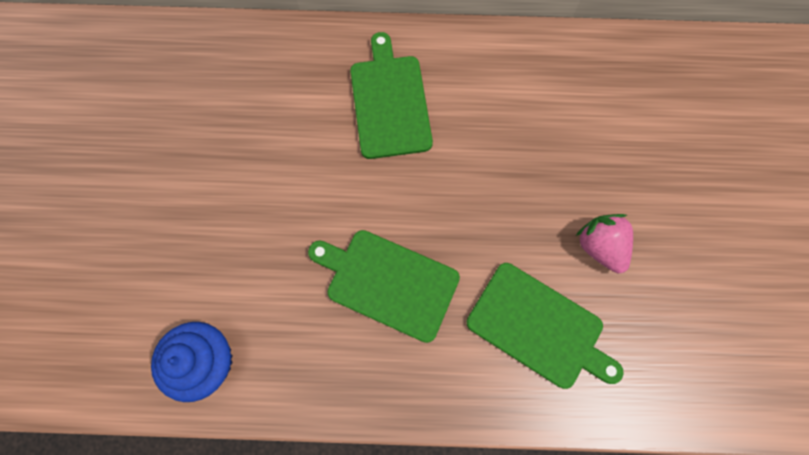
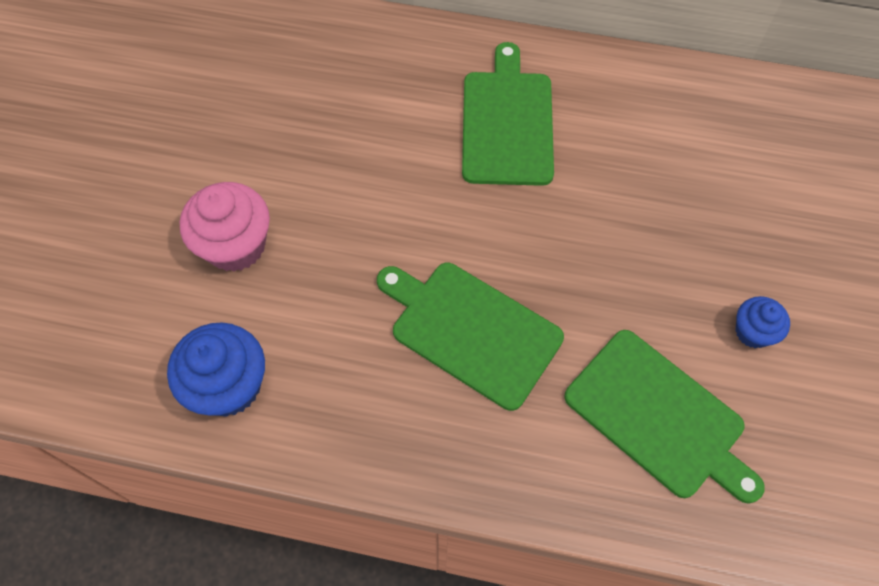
camera: 10 degrees right, 10 degrees down
(192, 243) = (235, 245): none -> pink cupcake
(599, 246) = (753, 332): pink strawberry -> blue cupcake

